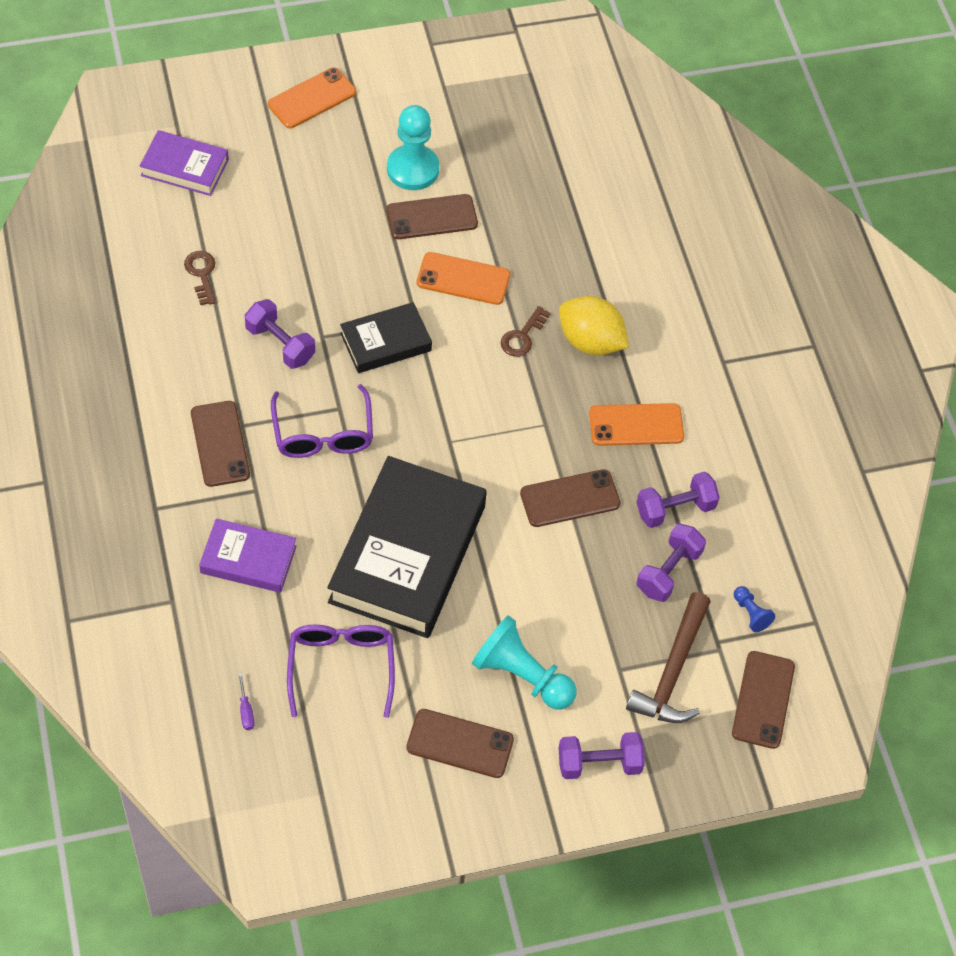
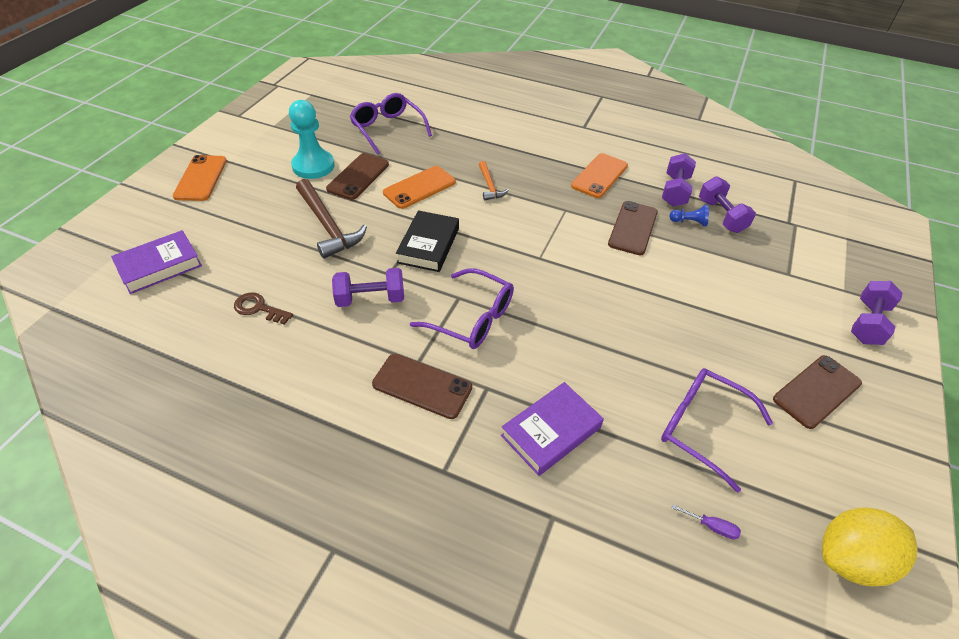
camera: 50 degrees left, 10 degrees down
(407, 554) = (619, 329): black book -> none
(521, 675) = (768, 324): turquoise pawn -> none
(522, 336) = (489, 186): brown key -> orange hammer
(535, 185) = (387, 129): none -> purple glasses
(590, 342) = (521, 163): yellow lemon -> yellow lemon (851, 559)
(672, 671) = (802, 251): brown hammer -> brown hammer (327, 226)
(751, 613) = (774, 200): blue pawn -> blue pawn (689, 222)
(763, 700) = (845, 226): brown phone -> none

